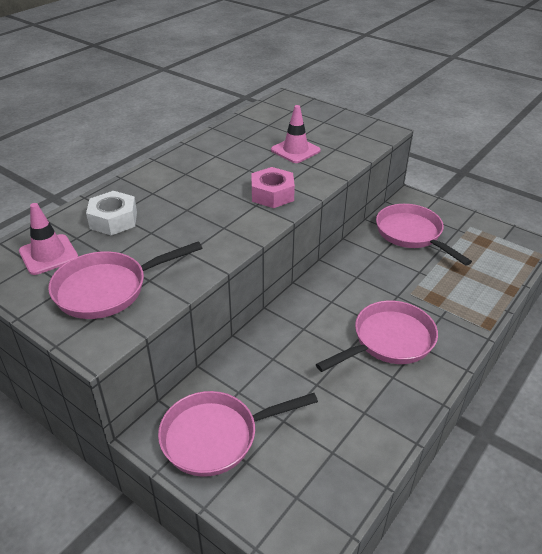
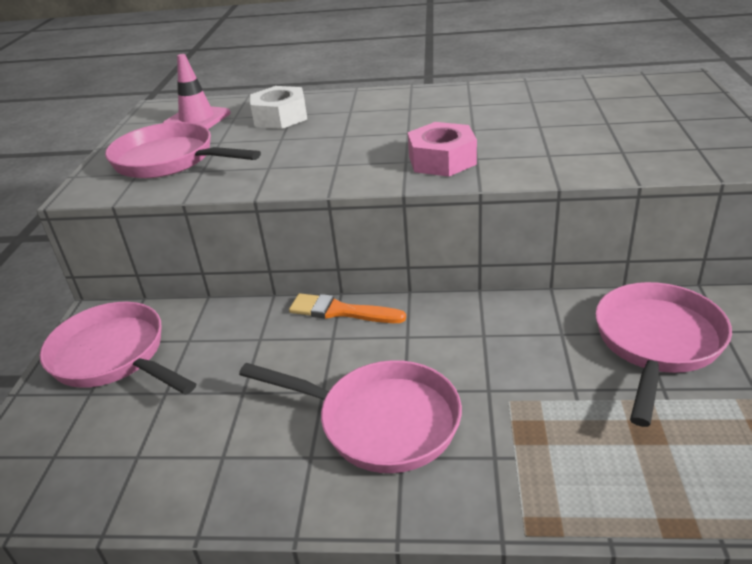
camera: 60 degrees right, 5 degrees down
(282, 315) = (340, 311): none -> orange brush
(295, 150) = (566, 133): pink traffic cone -> none

